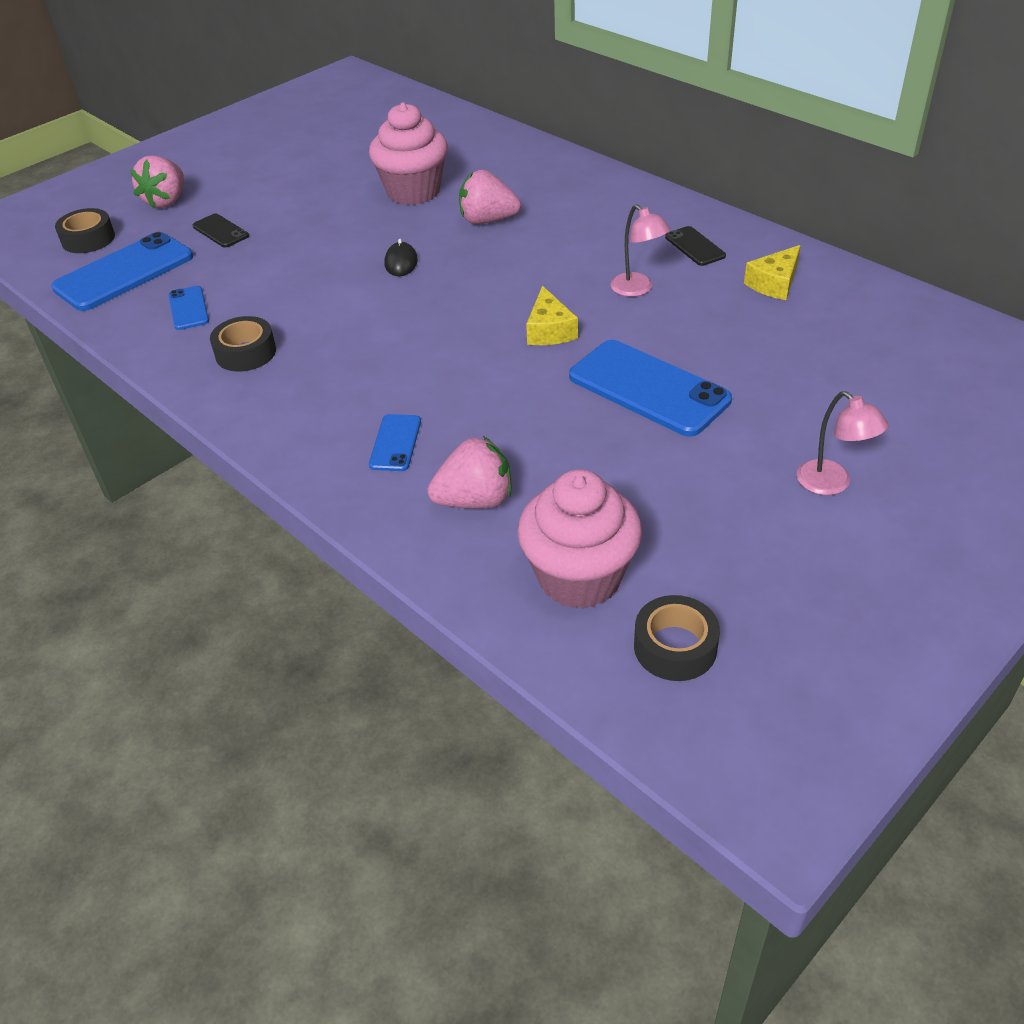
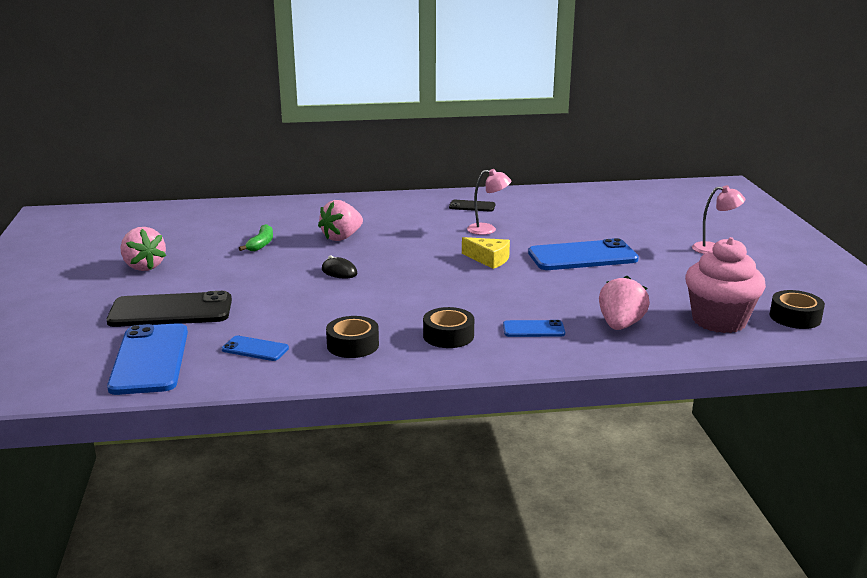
camera: 55 degrees left, 20 degrees down
(88, 239) = (62, 360): black tape -> black tape (448, 336)
(166, 201) = (76, 317): pink strawberry -> pink strawberry (144, 266)
(220, 231) = (171, 311): black phone -> black phone, size x2.01
(395, 443) = (533, 329): blue phone -> blue phone turned 45 degrees counterclockwise
(413, 192) = (261, 244): pink cupcake -> green banana
(774, 283) = (537, 204): yellow cheese -> none

